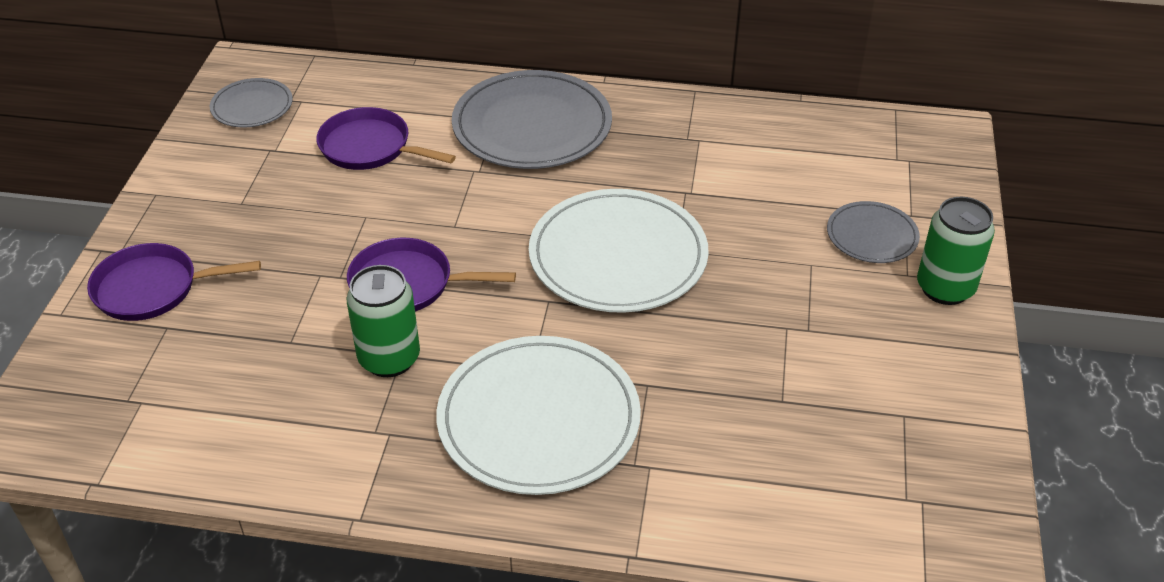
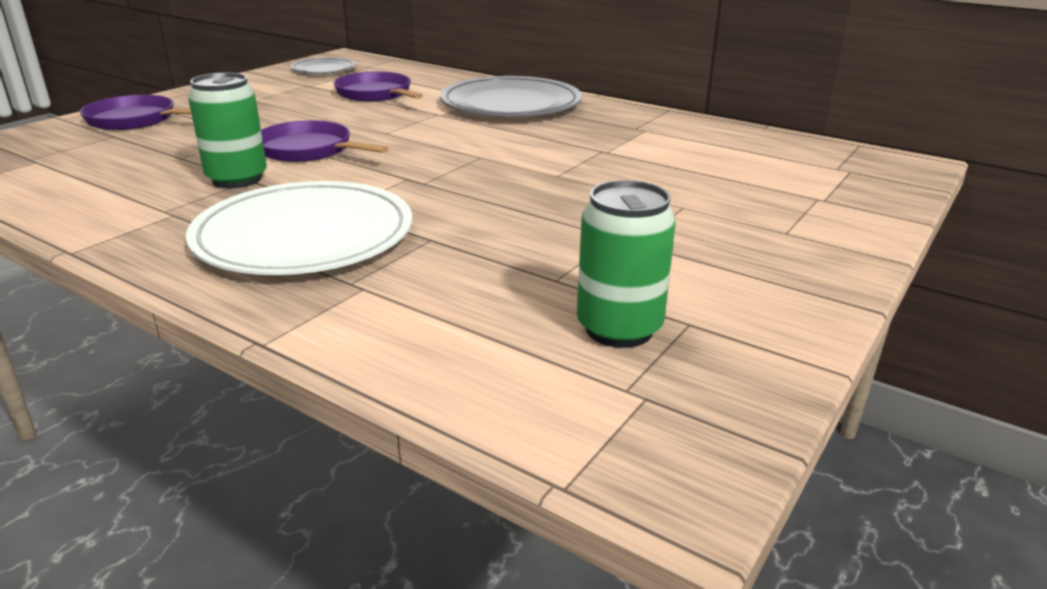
camera: 25 degrees right, 15 degrees down
(618, 256) = (499, 169): white plate -> none
(872, 236) = (767, 203): grey plate -> none
(945, 288) = (824, 249): green can -> green can (619, 329)

